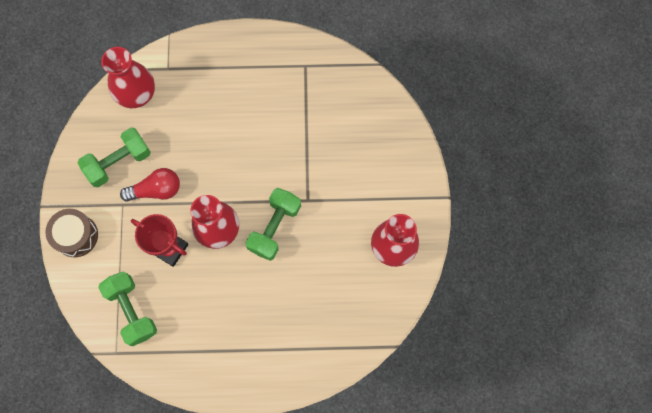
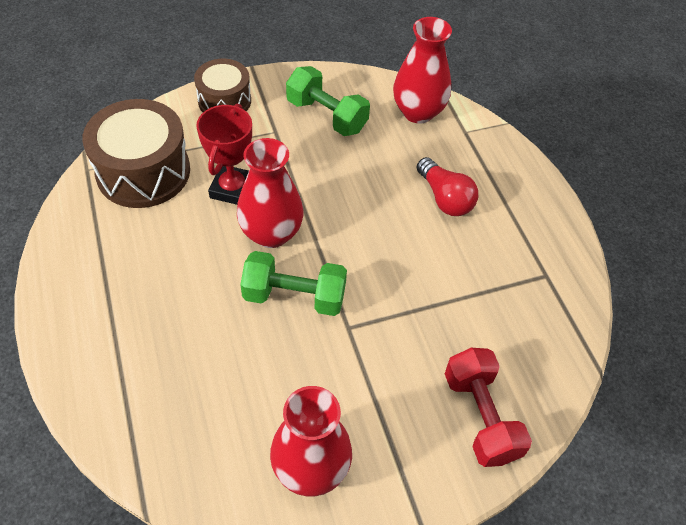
camera: 70 degrees right, 20 degrees down
(132, 310) = (143, 172): green dumbbell -> brown drum
(156, 190) = (304, 158): red light bulb -> red light bulb (445, 198)
(388, 143) = (480, 416): none -> red dumbbell

